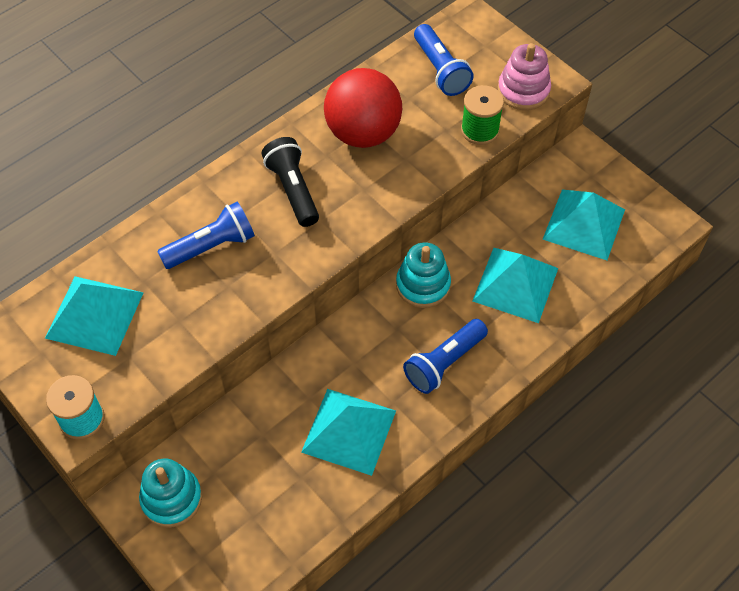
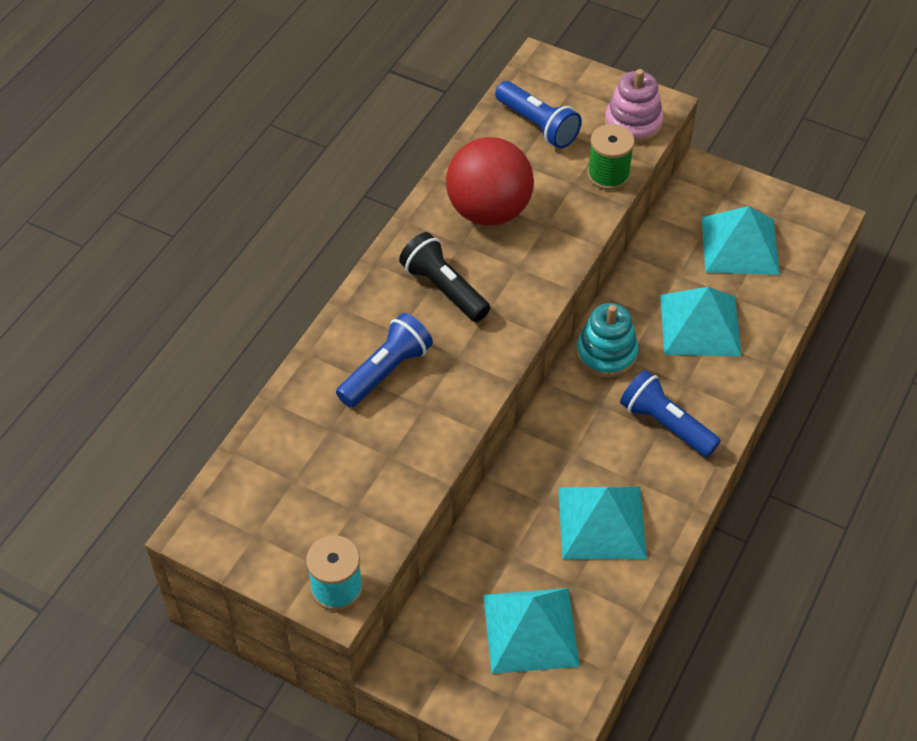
camera: 20 degrees left, 5 degrees down
(95, 315) = (294, 478): turquoise pyramid -> turquoise pyramid (530, 629)
(171, 498) = (449, 650): turquoise stacking toy -> none
(444, 363) = (666, 424): blue flashlight -> blue flashlight turned 105 degrees clockwise

